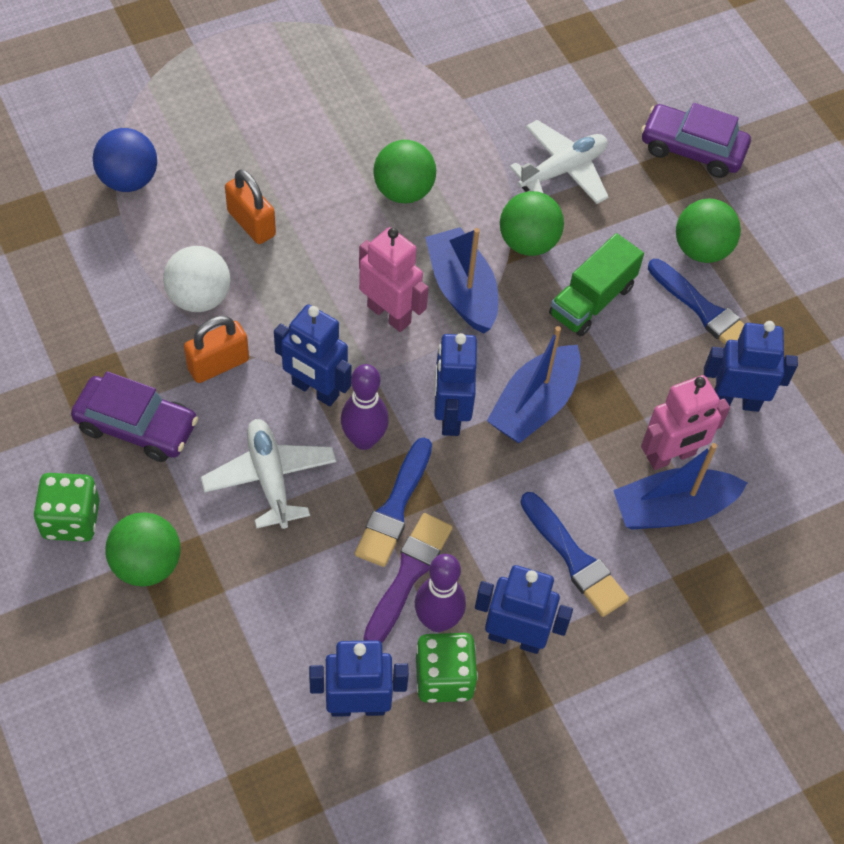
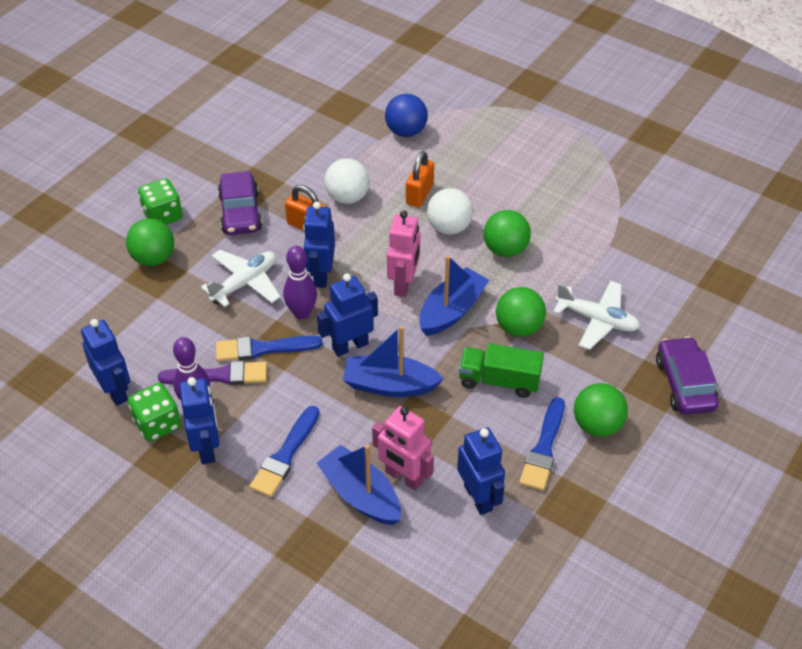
camera: 65 degrees right, 10 degrees down
(329, 224) = (449, 227): none -> white ball

